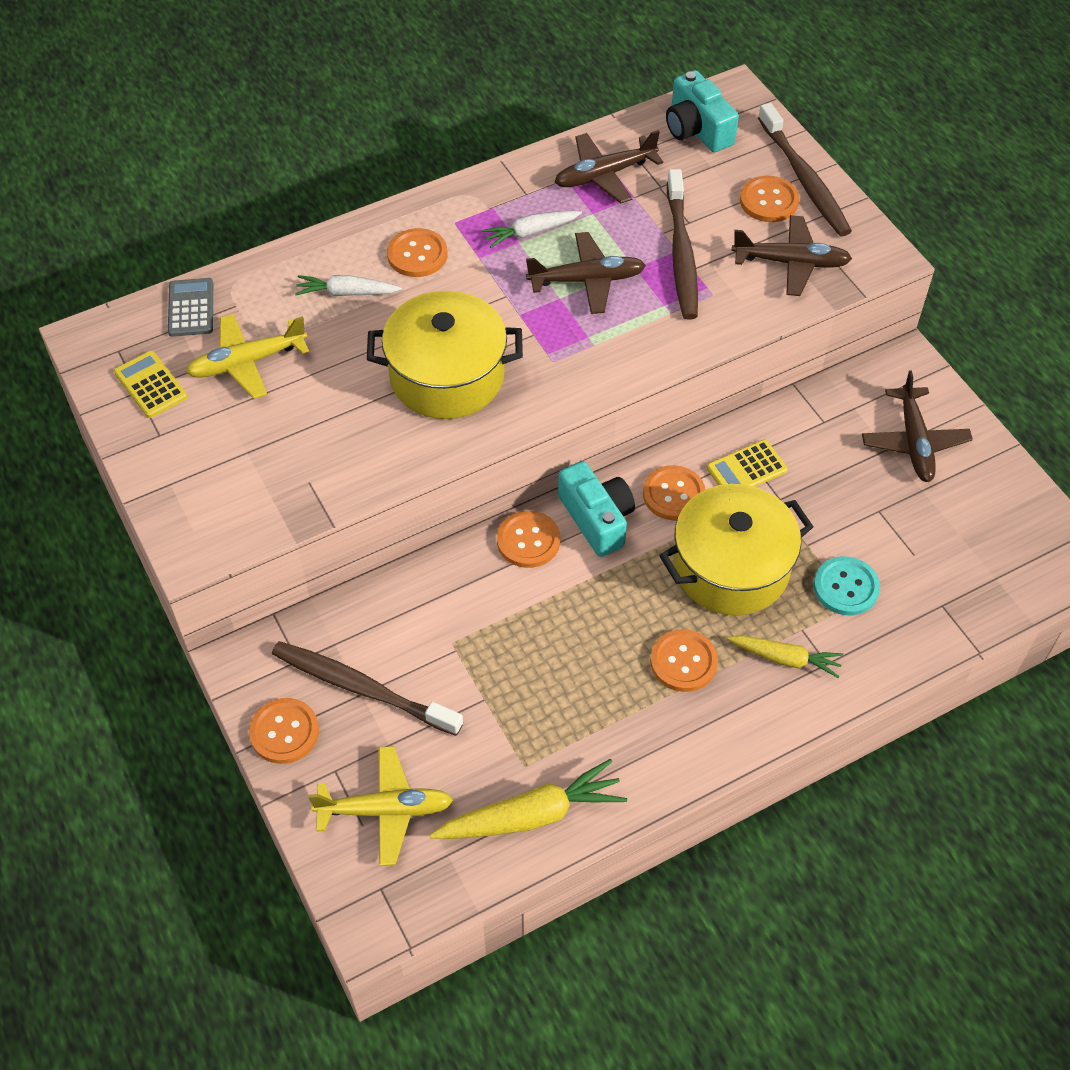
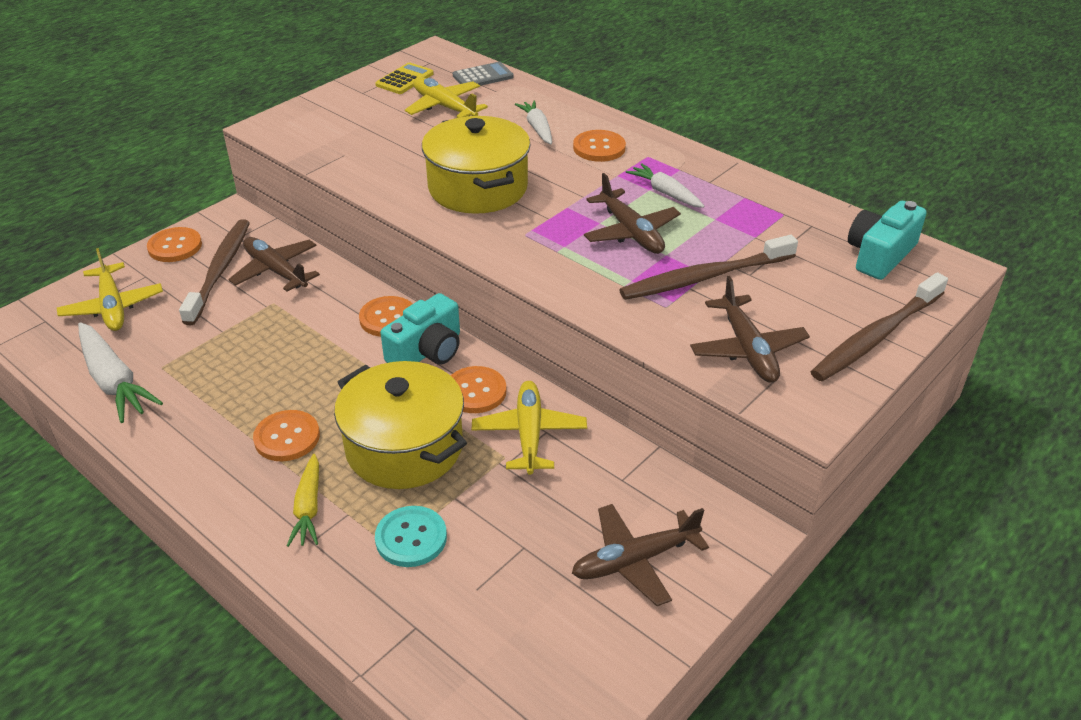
camera: 70 degrees right, 15 degrees down
(531, 815) = (114, 381): yellow carrot -> white carrot
(605, 175) = (768, 216): brown plane -> brown plane (276, 271)
(746, 469) = (529, 434): yellow calculator -> yellow plane
(769, 201) = (822, 318): orange button -> none

